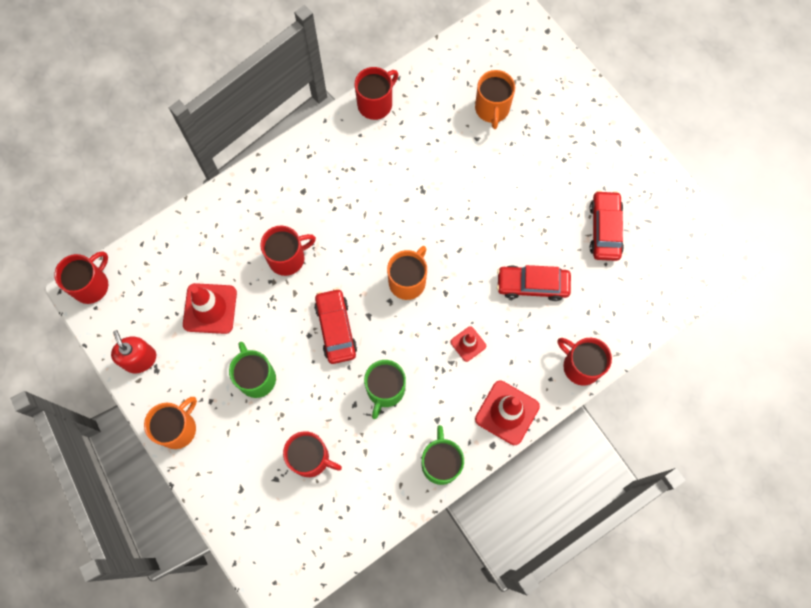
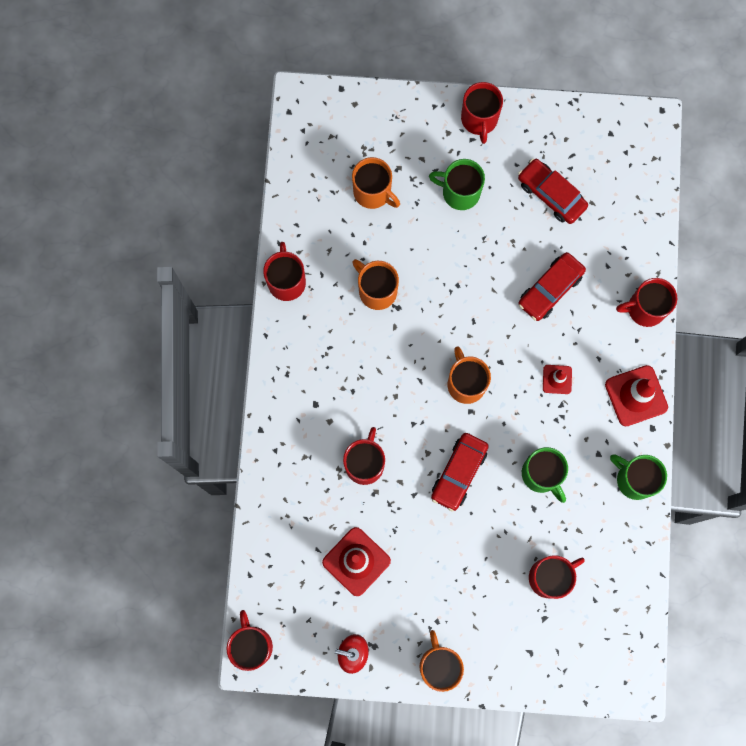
camera: 50 degrees left, 5 degrees up
(256, 377) = (448, 569): green mug -> green mug (460, 192)
(336, 329) = (459, 473): red car -> red car turned 90 degrees counterclockwise
(422, 167) = (377, 290): none -> orange mug
(613, 137) = (479, 119): none -> red mug

